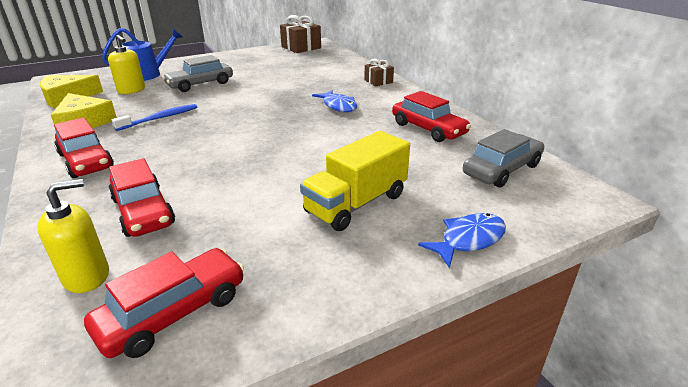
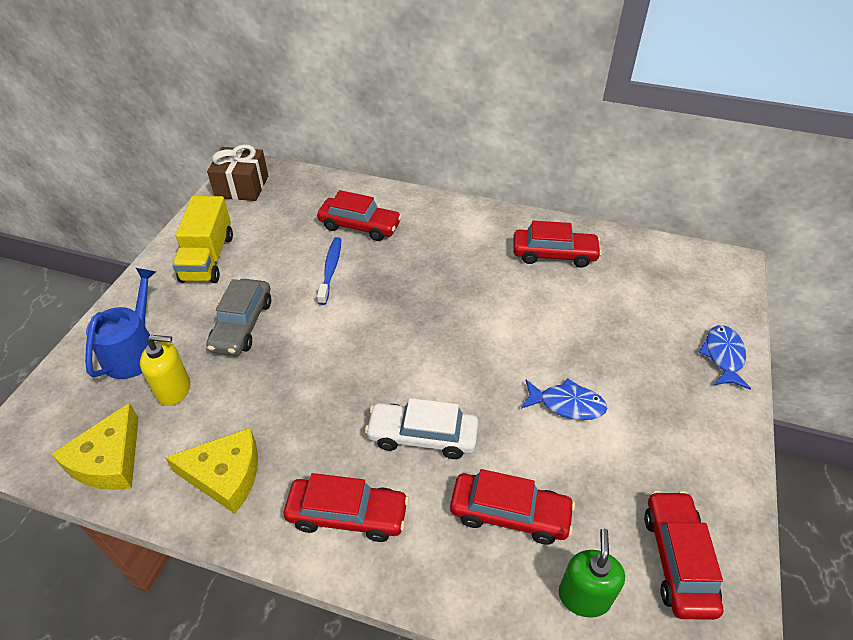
camera: 45 degrees left, 15 degrees up
(87, 276) = (584, 596): yellow soap dispenser -> green soap dispenser
(160, 118) = (303, 406): blue toothbrush -> blue toothbrush (330, 270)
(180, 156) = (422, 436): none -> white car
(328, 76) = (359, 226): none -> red car
(338, 106) = (442, 269): blue fish -> blue fish (567, 404)
(356, 203) = (627, 377): yellow truck -> yellow truck (208, 258)
(378, 81) = (419, 207): brown gift -> none
(502, 170) = (656, 271): grey car -> none

